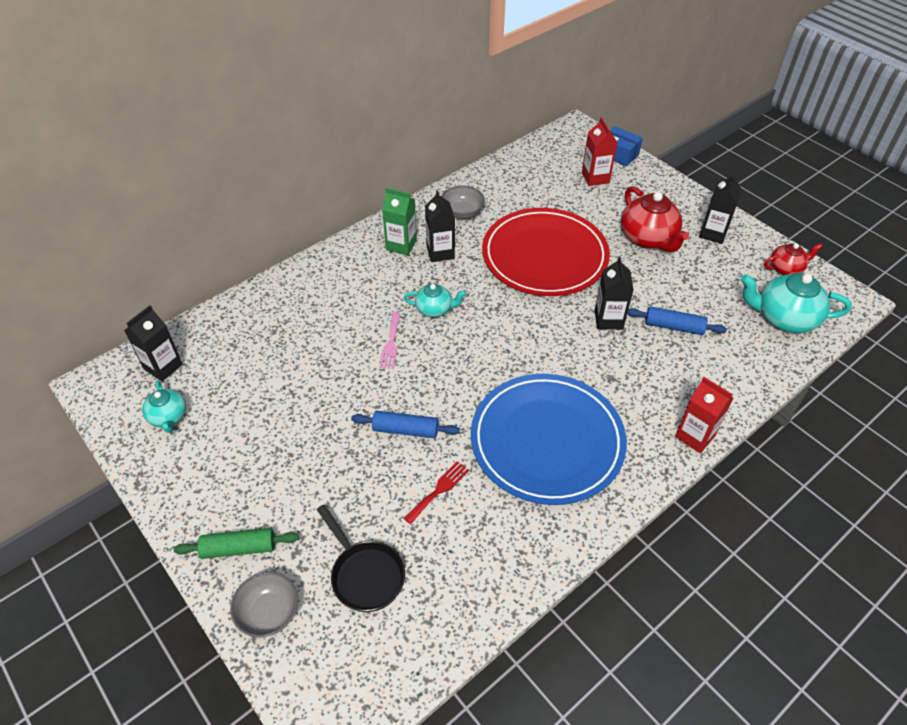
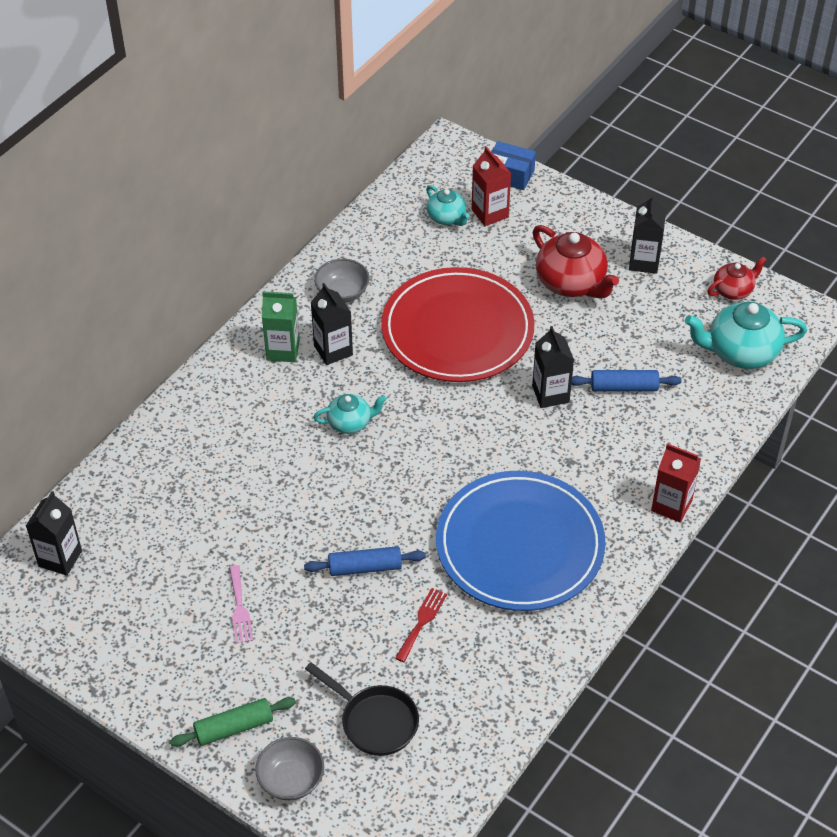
camera: 15 degrees left, 0 degrees up
(168, 417) = (94, 613): turquoise teapot -> turquoise teapot (447, 218)
(391, 343) = (314, 474): pink fork -> pink fork (239, 608)

